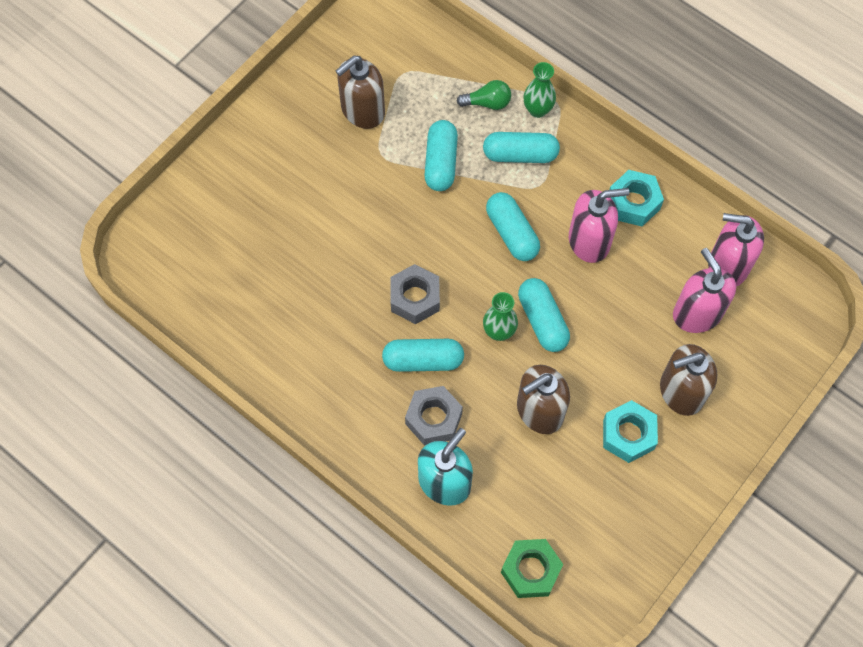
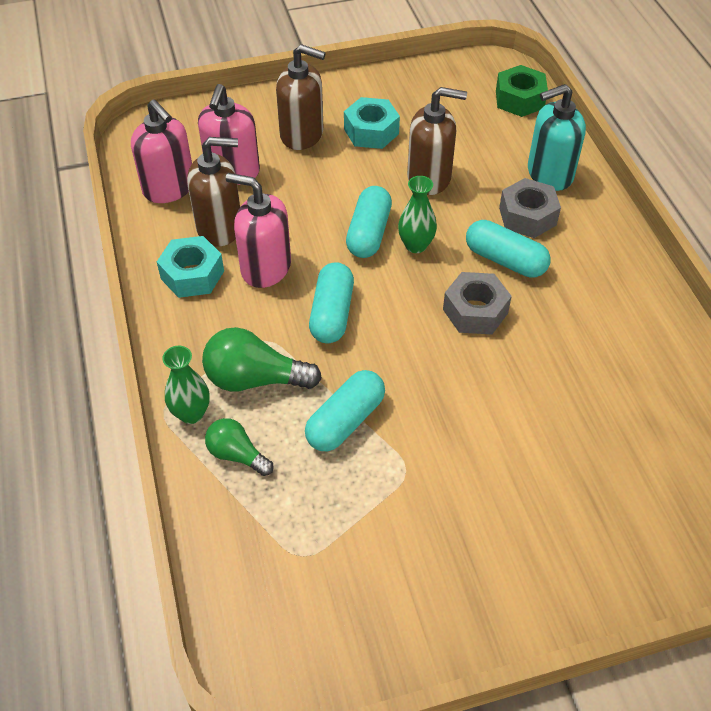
camera: 145 degrees left, 15 degrees down
(362, 111) = (389, 537): brown soap dispenser -> brown soap dispenser (220, 227)
(520, 155) = (255, 379): turquoise capsule -> green light bulb

